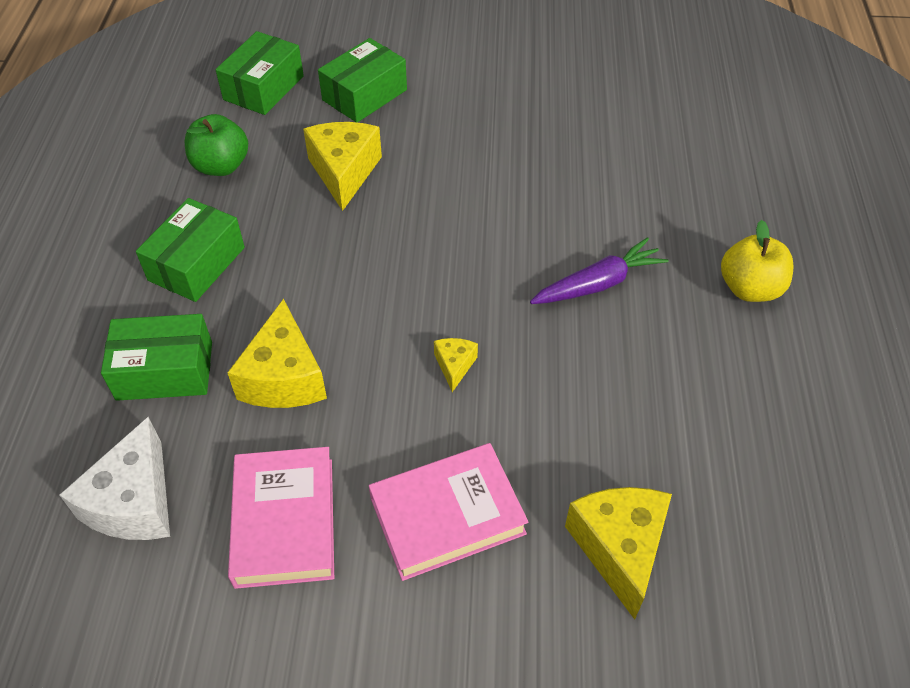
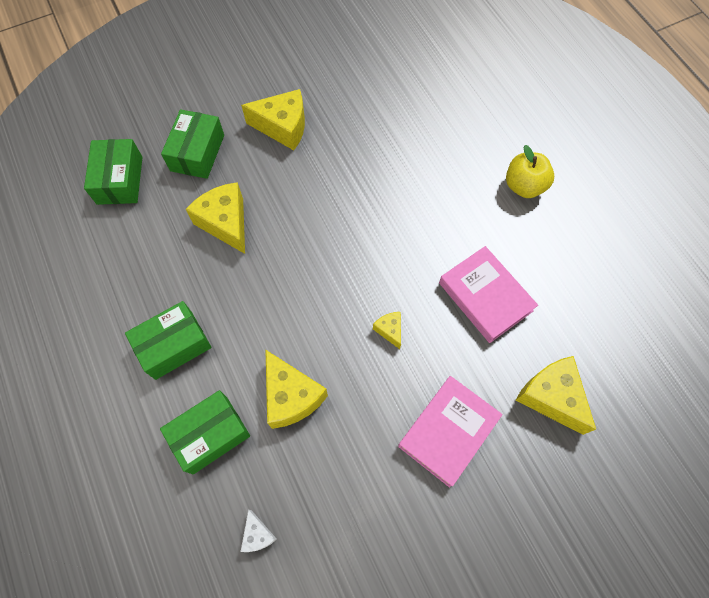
camera: 30 degrees left, 15 degrees up
(134, 502) = (257, 535): white cheese -> white cheese, size x0.50
(196, 264) = (174, 345): green box -> green box turned 60 degrees clockwise
(221, 166) = (135, 260): green apple -> none
(285, 521) = (358, 491): pink book -> pink book (485, 297)
(480, 108) = (283, 127): none -> yellow cheese
(598, 284) = (438, 227): purple carrot -> none

